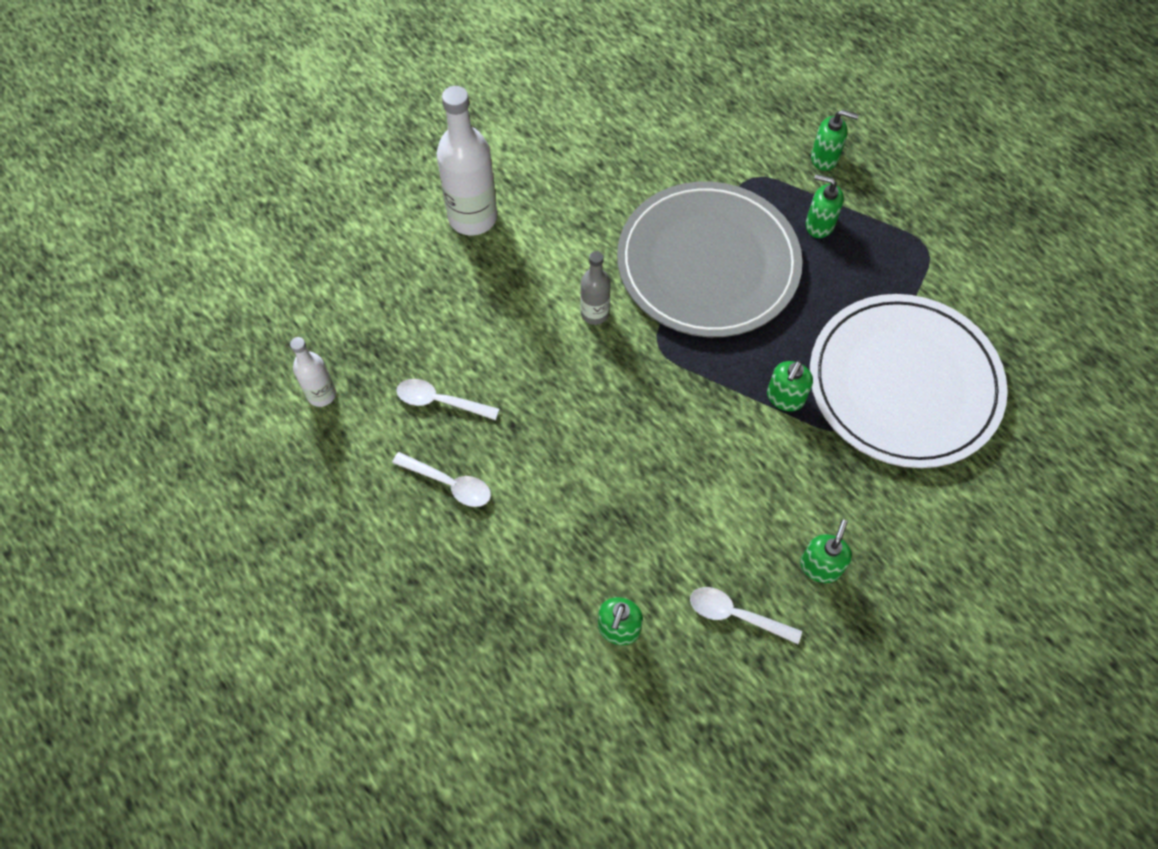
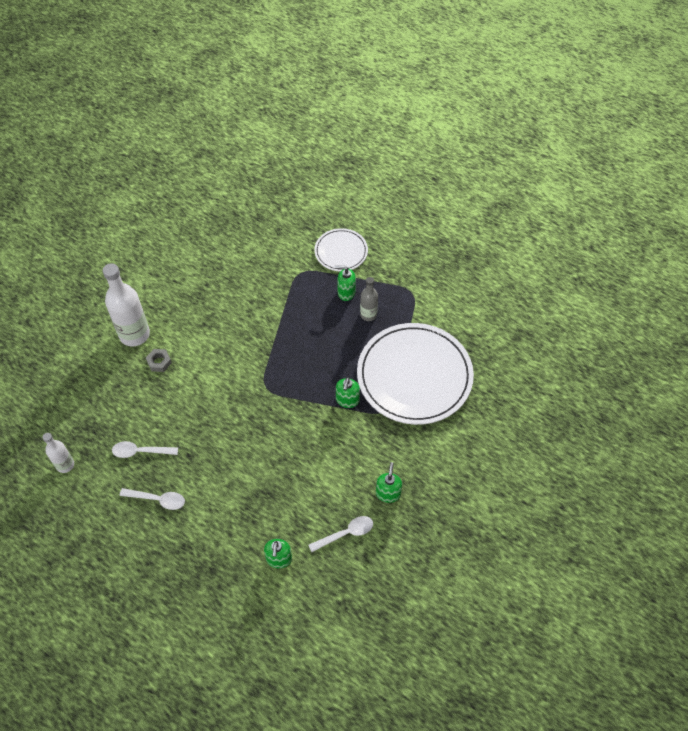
camera: 15 degrees left, 5 degrees down
(500, 268) = (159, 362): none -> grey nut
(594, 313) = (223, 376): grey bottle -> grey bottle (368, 315)
(708, 263) = (285, 330): grey plate -> none
(736, 615) = (345, 533): white spoon -> white spoon turned 150 degrees clockwise
(824, 158) = (341, 251): green soap dispenser -> white plate

